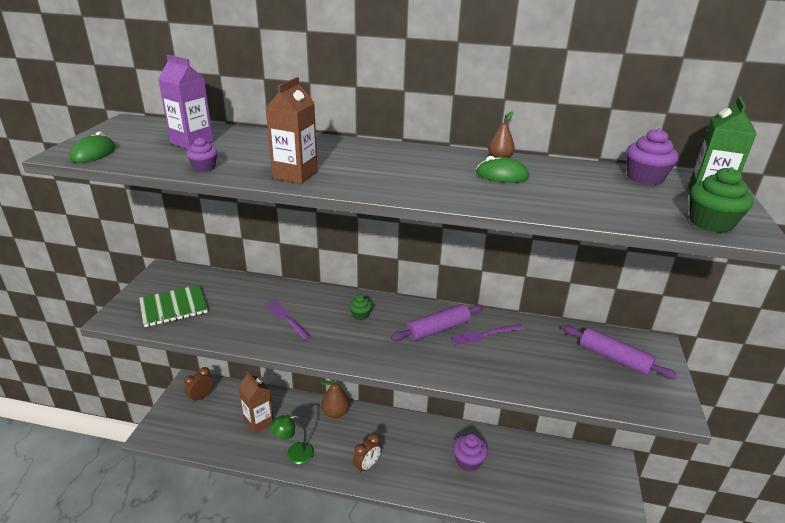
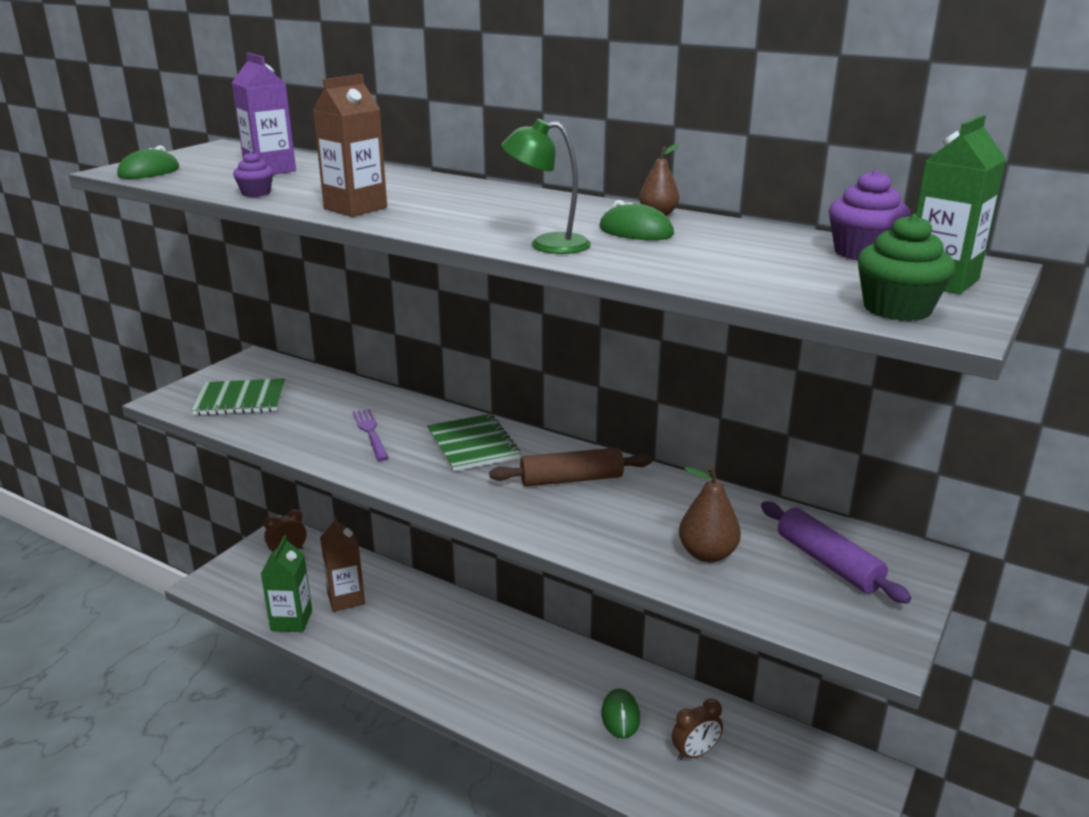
camera: 20 degrees right, 5 degrees down
(228, 448) = (291, 621): none -> green carton
(294, 454) = (372, 648): green lamp -> green lamp (547, 244)
(335, 413) = (455, 609): brown pear -> brown pear (707, 554)
(360, 315) = (472, 445): green cupcake -> green notebook
(367, 466) = (465, 686): brown clock -> brown clock (695, 753)
(438, 329) = (571, 479): purple rolling pin -> brown rolling pin
(468, 461) = (620, 716): purple cupcake -> green mouse
(485, 335) = (637, 497): purple fork -> none

